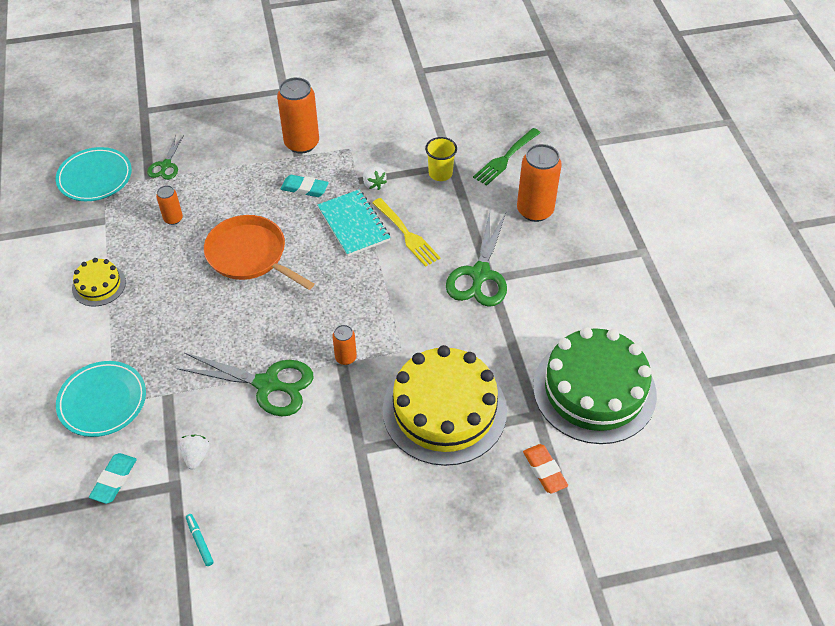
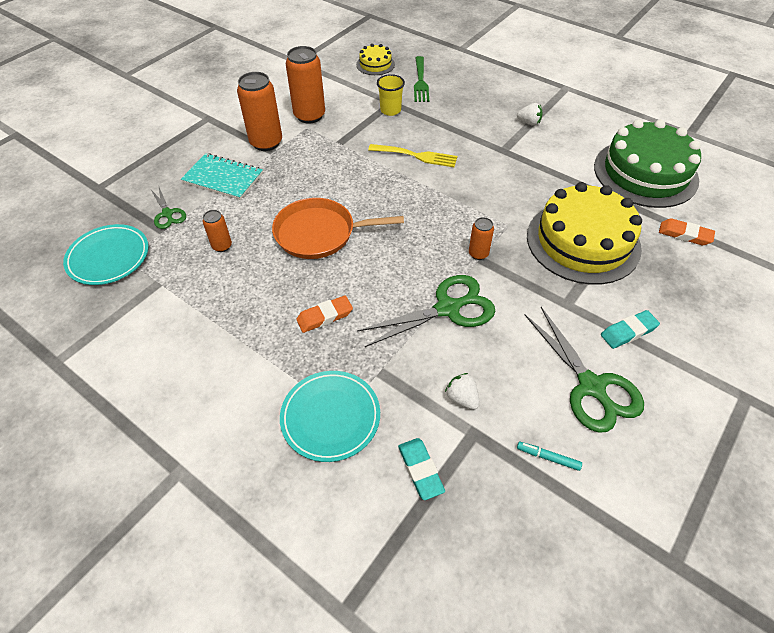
camera: 40 degrees left, 0 degrees up
(99, 285) = (214, 333): yellow cake -> yellow cake (375, 64)
(178, 326) = (325, 316): none -> orange eraser
(304, 188) = (306, 168): turquoise eraser -> turquoise eraser (628, 332)
(353, 224) = (371, 170): turquoise notebook -> turquoise notebook (223, 178)
(373, 184) = (353, 139): white strawberry -> white strawberry (529, 122)
(480, 274) = (494, 151): green scissors -> green scissors (591, 386)
(535, 210) = (477, 99): orange can -> orange can (309, 116)

